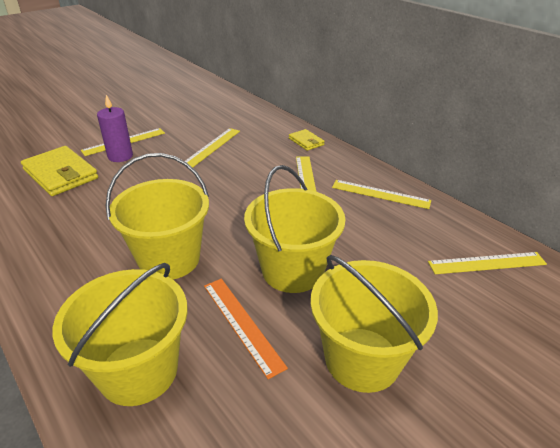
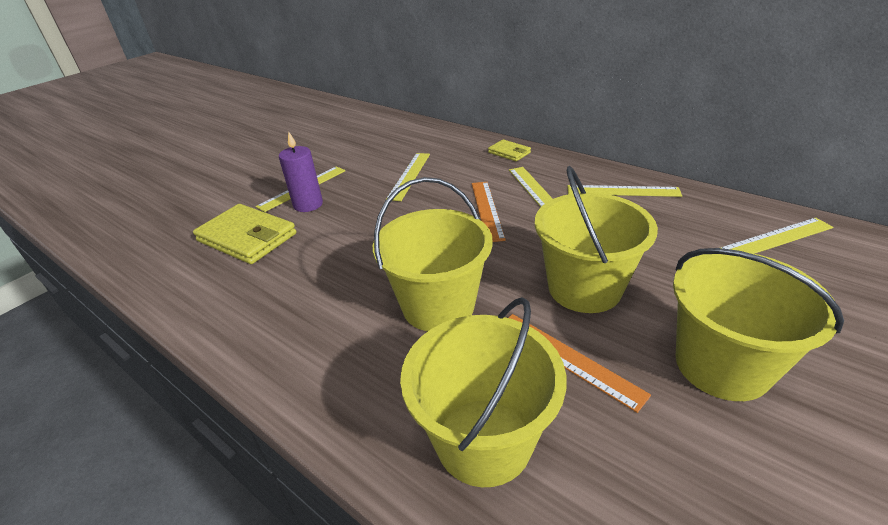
camera: 10 degrees left, 0 degrees up
(256, 188) = (487, 210): none -> orange ruler

